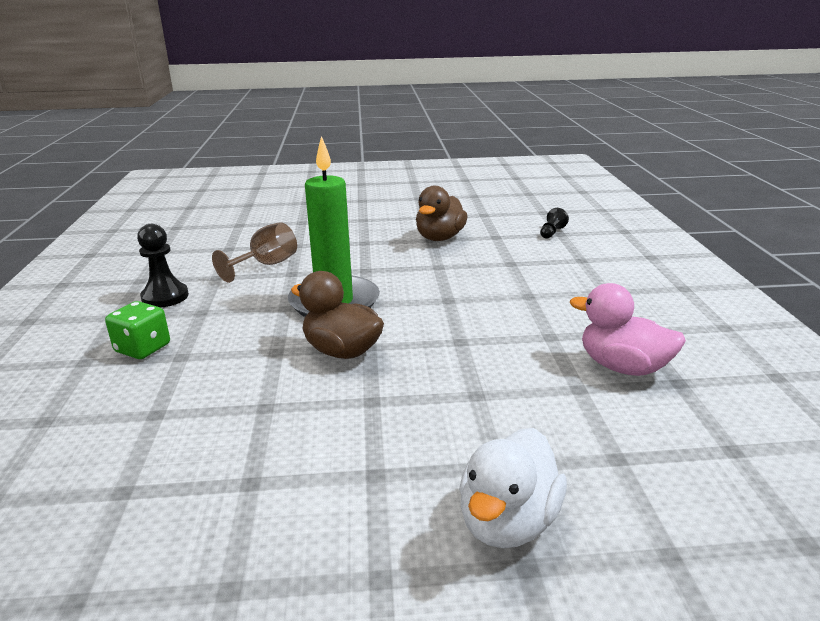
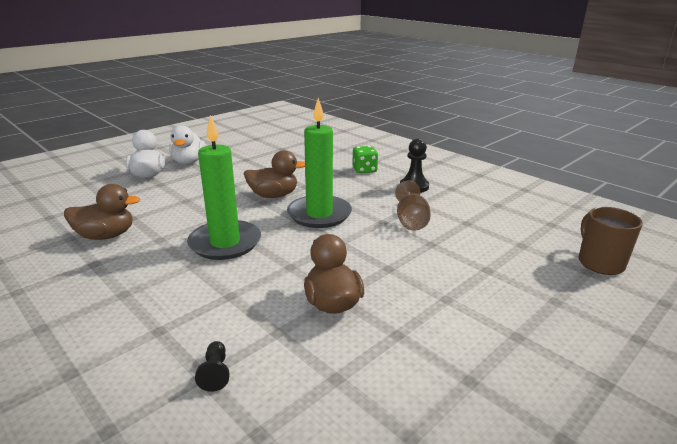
camera: 140 degrees right, 0 degrees up
(227, 205) = (600, 263): none -> brown mug
(378, 542) = (188, 162): none -> white duck
(476, 306) = (225, 243): none -> green candle
(623, 367) = (106, 236): pink duck -> brown duck

